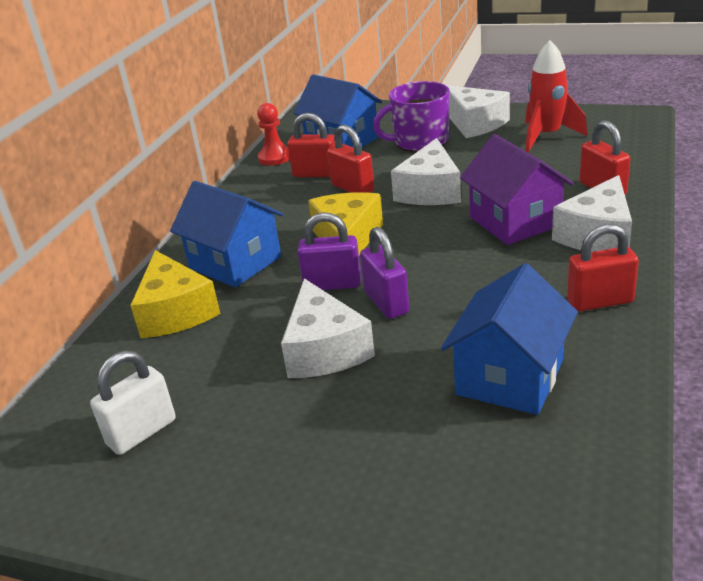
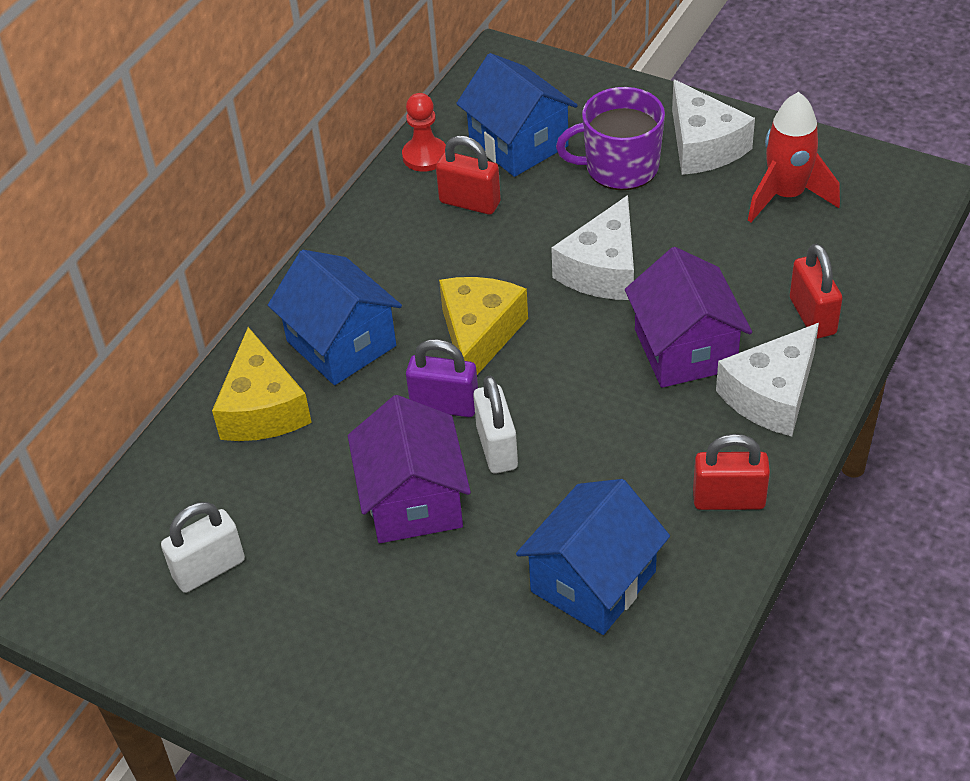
camera: 10 degrees right, 15 degrees up
(324, 349) = (413, 501): white cheese -> purple house
(352, 188) = (509, 242): red padlock -> none
(386, 303) = (497, 448): purple padlock -> white padlock

